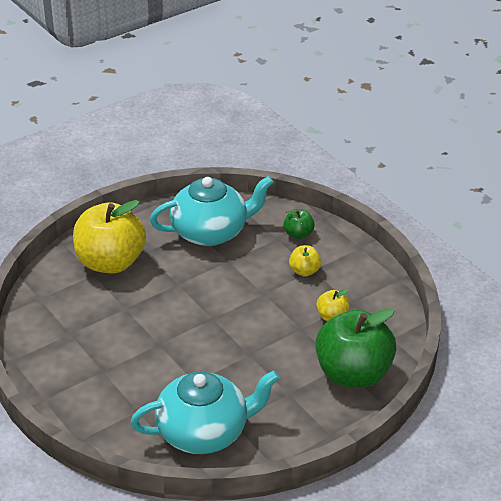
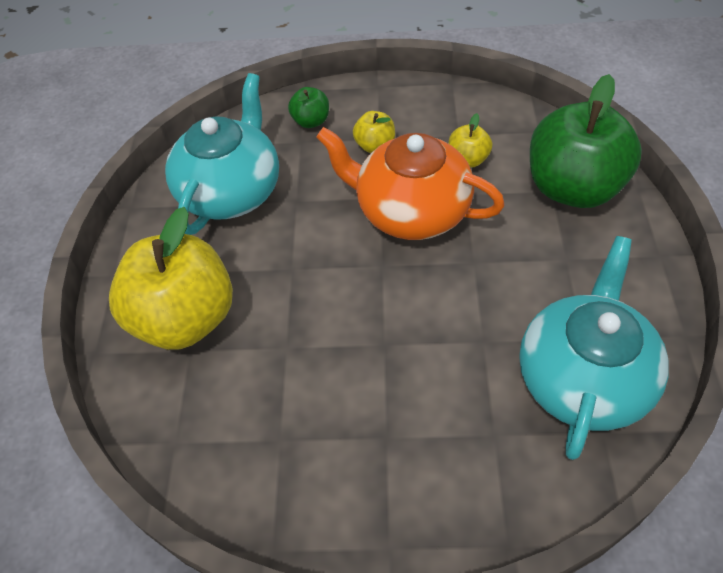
camera: 50 degrees left, 15 degrees up
(264, 311) = (411, 211): none -> orange teapot

